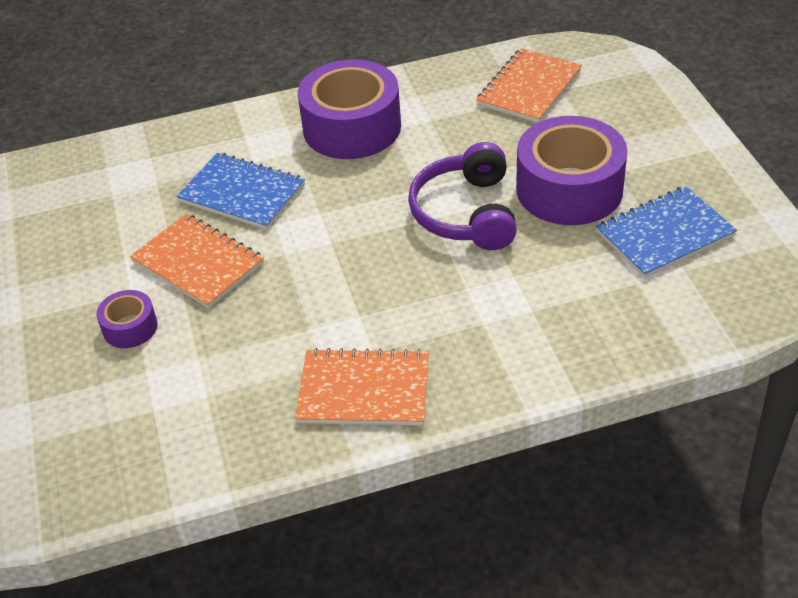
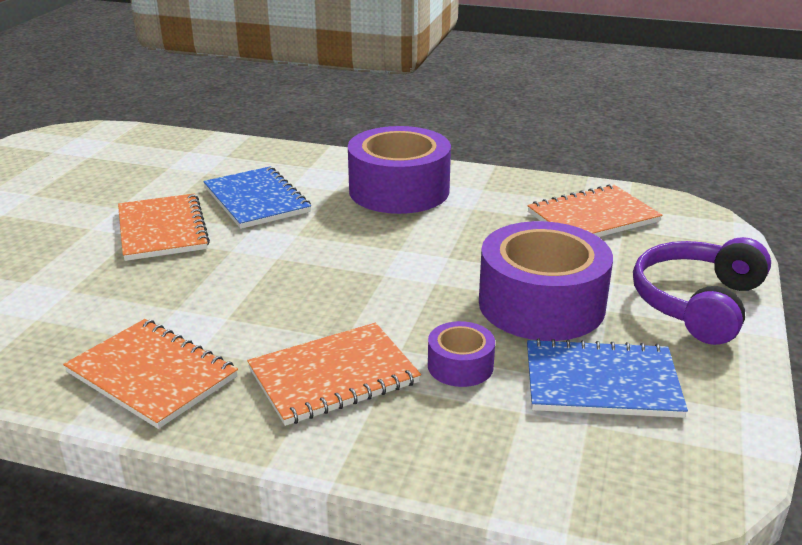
camera: 30 degrees right, 15 degrees down
(130, 327) = (57, 249): purple tape -> purple tape (460, 366)
(466, 213) = (419, 283): purple headphones -> purple headphones (697, 303)
(492, 321) = (333, 376): none -> orange notebook

